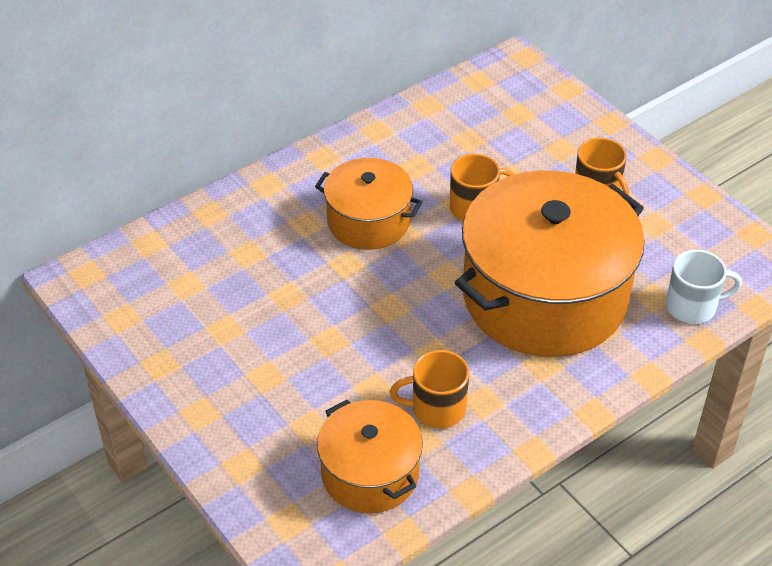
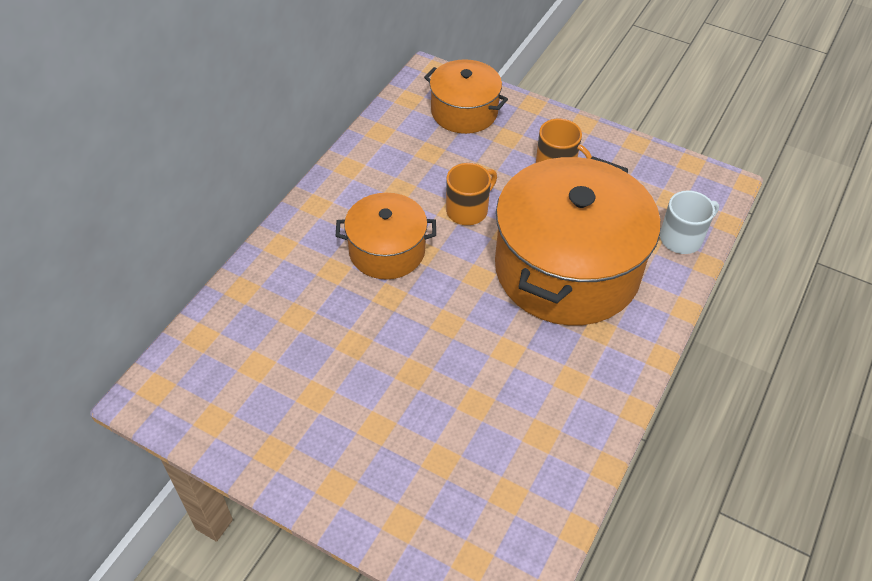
camera: 25 degrees left, 5 degrees up
(370, 474) = (517, 485): orange pot -> orange pot (464, 112)
(436, 409) = (538, 402): orange mug -> none

